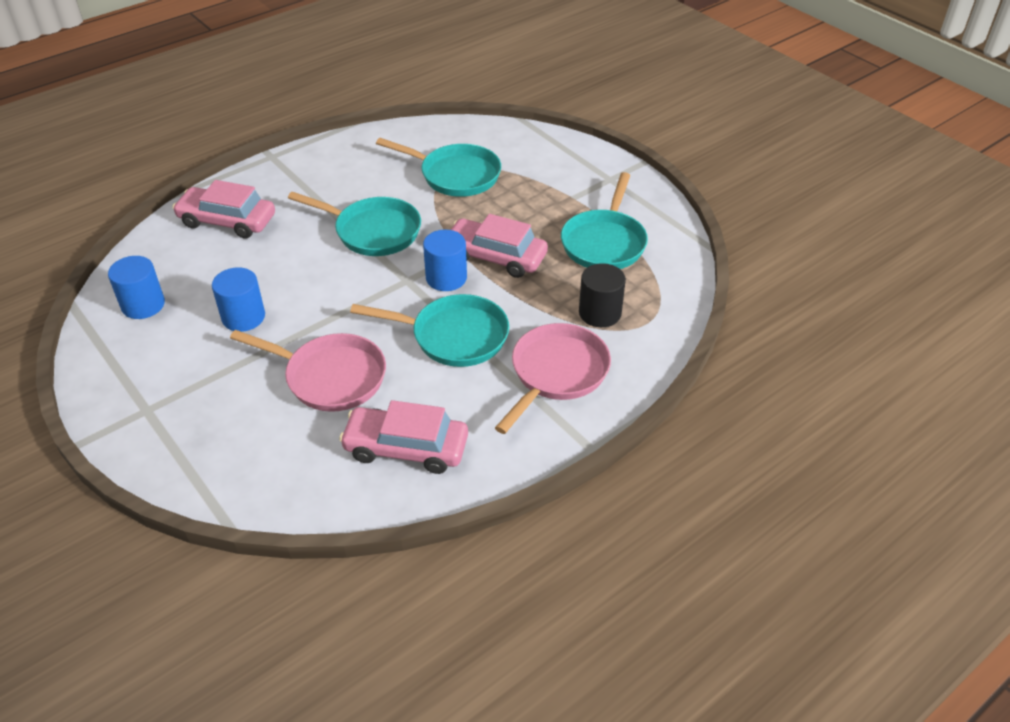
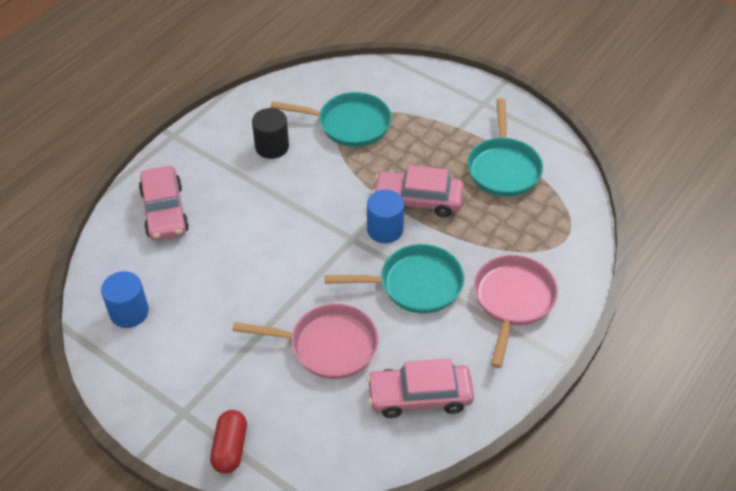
camera: 15 degrees left, 5 degrees up
(176, 455) = (230, 448): none -> red capsule
(227, 221) = (164, 211): pink car -> pink car turned 105 degrees counterclockwise
(243, 317) = (226, 305): blue cylinder -> none
(373, 231) = (301, 196): turquoise pan -> none
(600, 313) = (525, 237): black cylinder -> black cylinder (272, 147)

